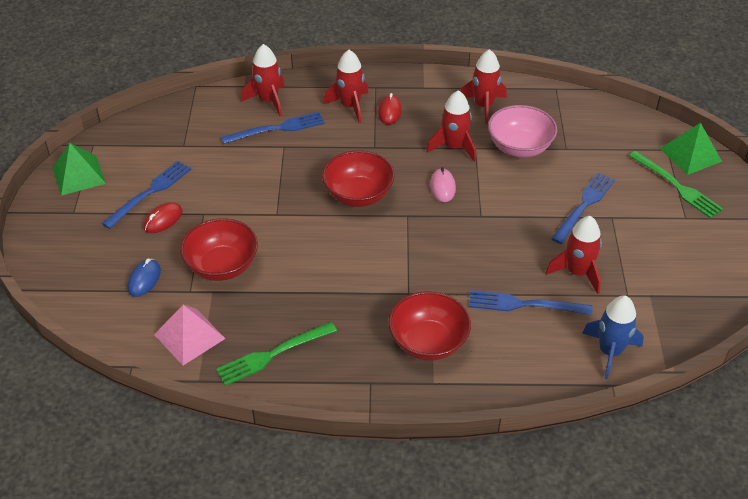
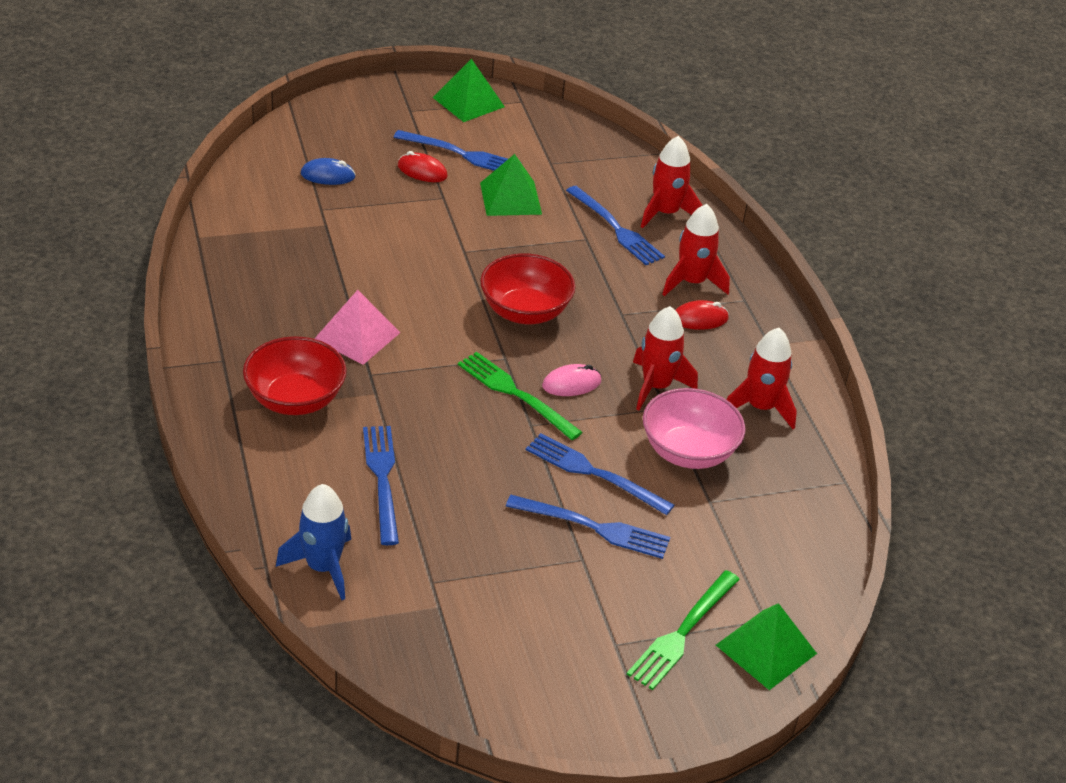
camera: 70 degrees right, 5 degrees down
(189, 336) = (256, 220): pink pyramid -> pink pyramid (357, 336)
(220, 176) = (510, 198): none -> green pyramid
(222, 266) = (366, 224): red bowl -> none
(272, 355) = (245, 281): green fork -> green fork (514, 393)
(533, 195) = (592, 472): none -> blue fork
(577, 272) = (457, 527): red rocket -> none

